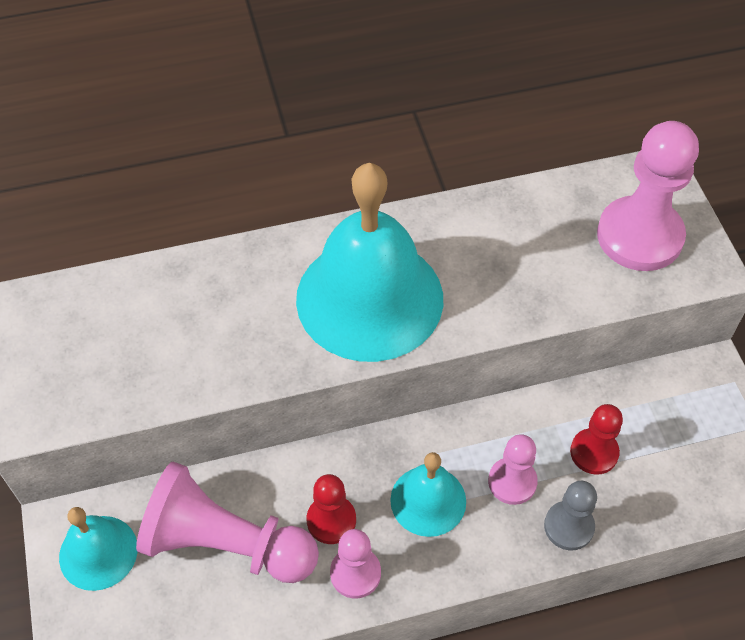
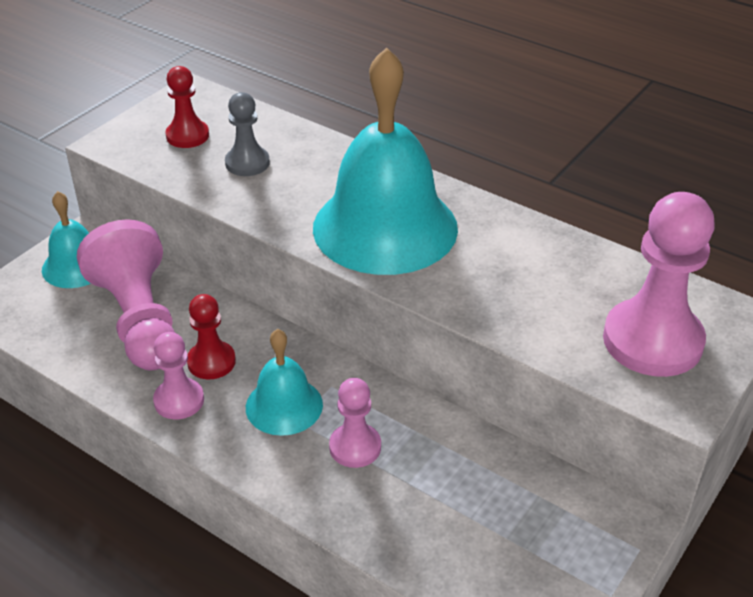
camera: 50 degrees right, 15 degrees down
(569, 526) = (350, 508): grey pawn -> grey pawn (247, 163)
(594, 452) = (442, 485): red pawn -> red pawn (187, 136)

